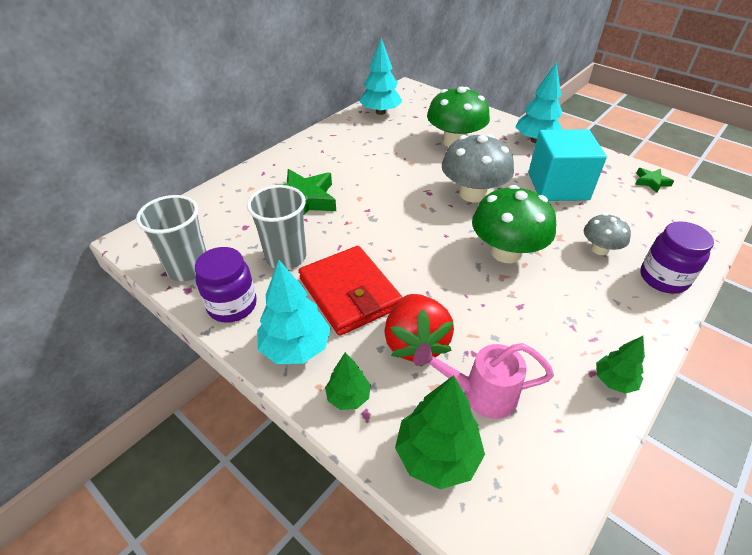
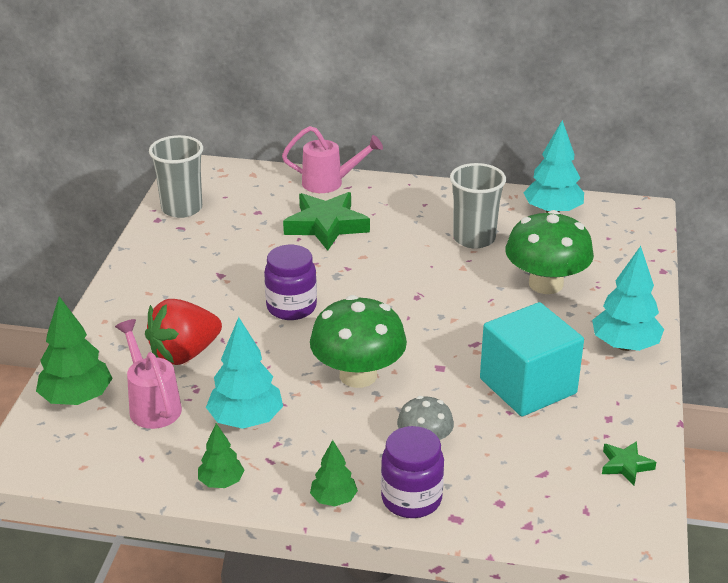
camera: 60 degrees right, 10 degrees down
(232, 305) = (157, 247): purple jar -> purple jar (291, 307)
(248, 178) = (330, 183): none -> pink watering can
(286, 257) = (236, 249): grey cup -> grey cup (474, 238)
(295, 347) = (135, 295): turquoise tree -> turquoise tree (246, 420)
(348, 397) = (104, 338): green tree -> green tree (334, 499)
(349, 293) = (218, 299): red wallet -> none
(472, 194) = (445, 326): grey mushroom -> none

